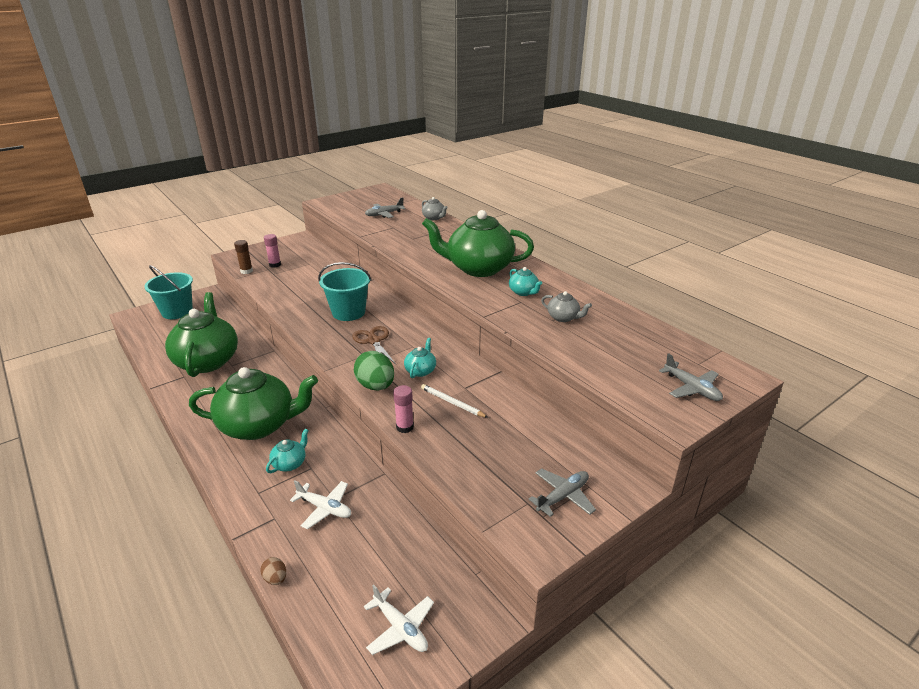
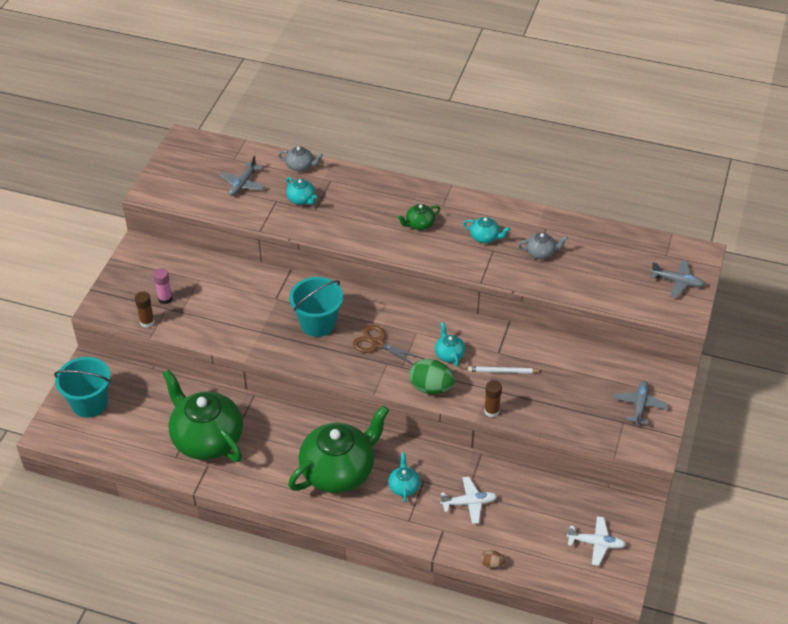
camera: 35 degrees left, 15 degrees up
(405, 427) = (491, 411): pink glue stick -> brown glue stick
(411, 231) = (301, 199): none -> turquoise teapot
(478, 268) = (419, 224): green teapot -> green teapot, size x0.42

